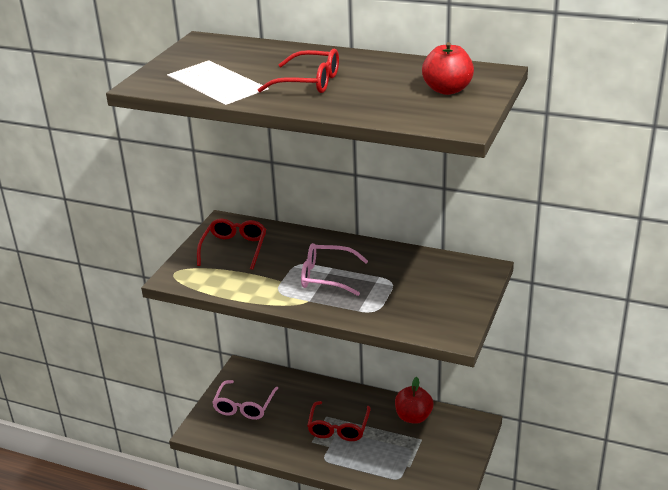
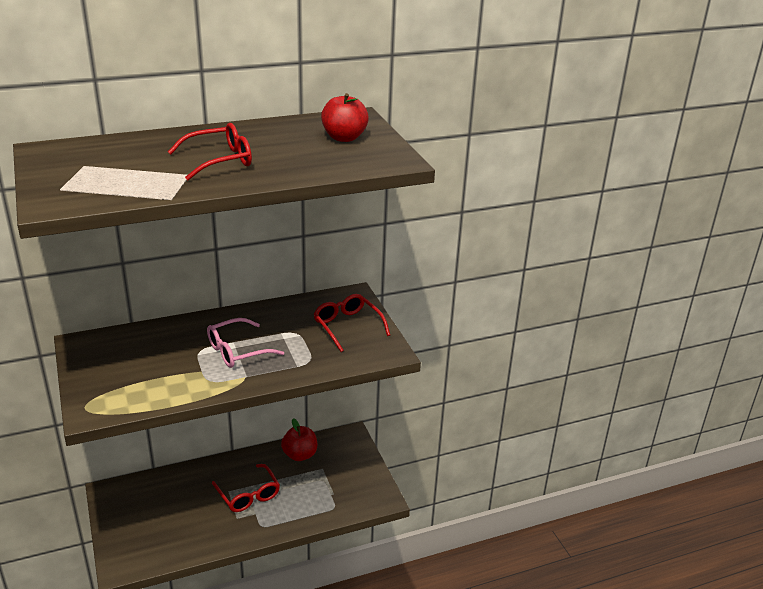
camera: 45 degrees left, 0 degrees up
(234, 249) = (121, 362): red glasses -> red glasses (348, 327)
(244, 406) = (145, 521): pink glasses -> none

